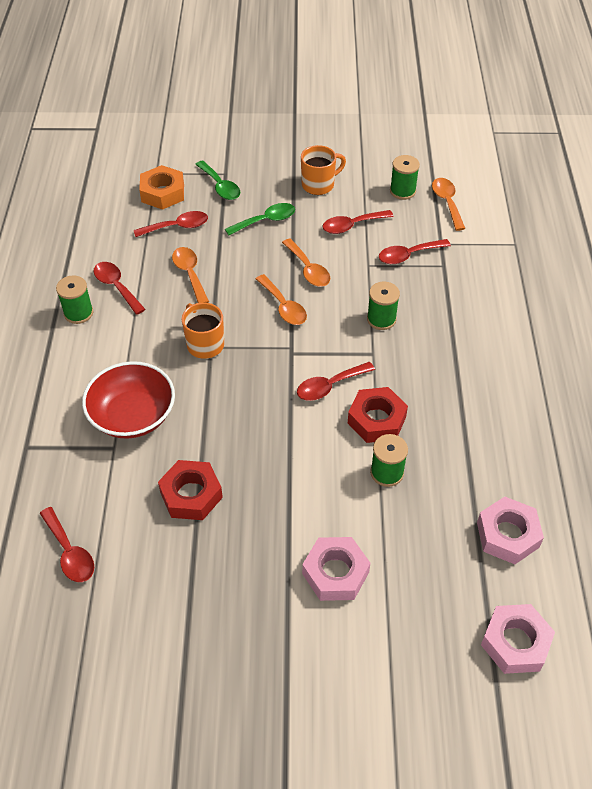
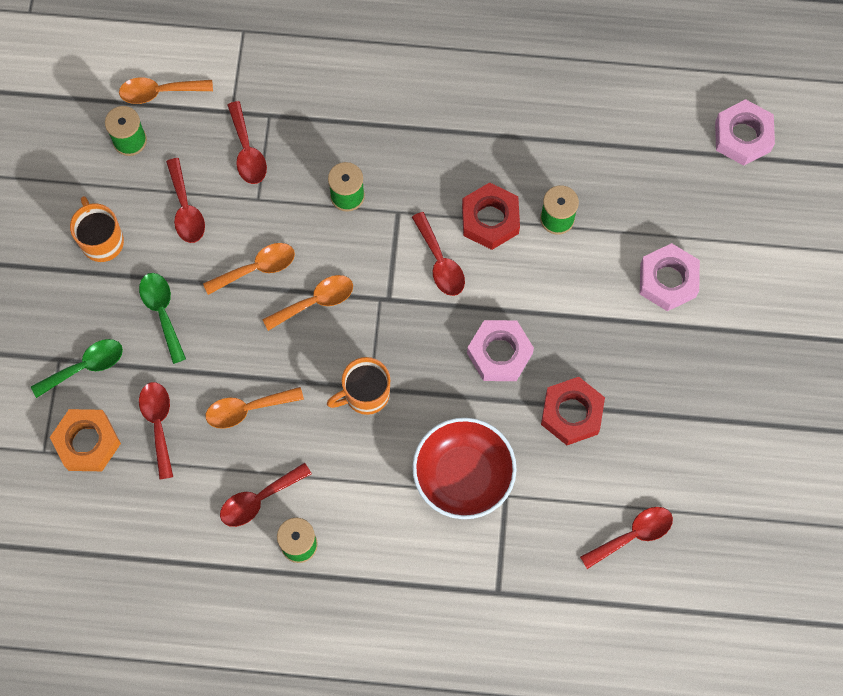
camera: 85 degrees left, 20 degrees up
(507, 535) = (634, 120): pink nut -> pink nut (499, 353)

